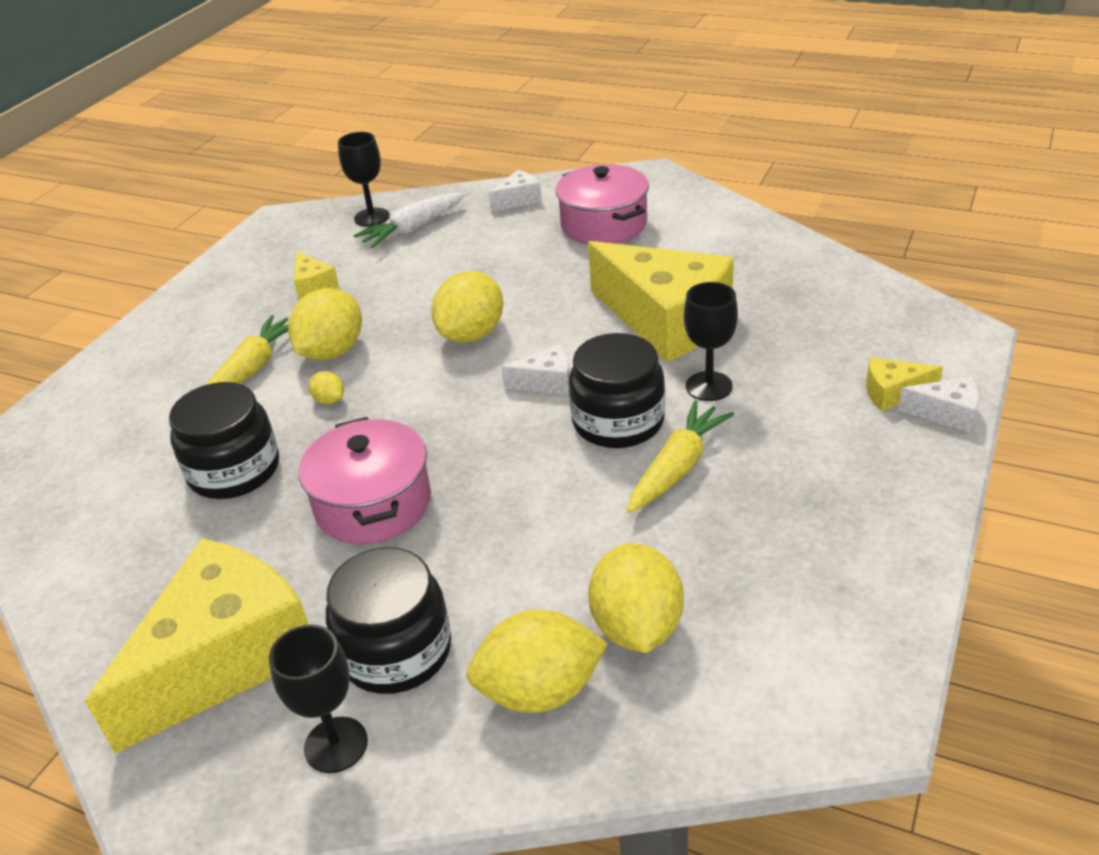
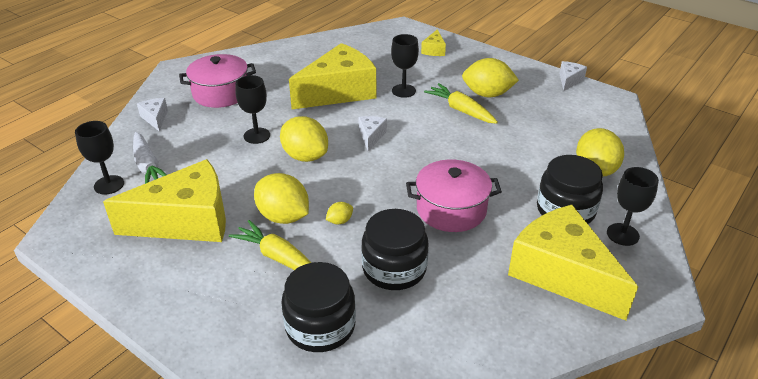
camera: 80 degrees left, 0 degrees up
(313, 286) = (187, 221): yellow cheese -> yellow cheese, size x2.37
(508, 282) = (257, 136): none -> black goblet
(618, 421) = (418, 120): black jar -> black jar (320, 326)
(637, 627) = (561, 139): yellow lemon -> yellow lemon (487, 94)
(946, 414) = (454, 43): white cheese -> white cheese (569, 80)

